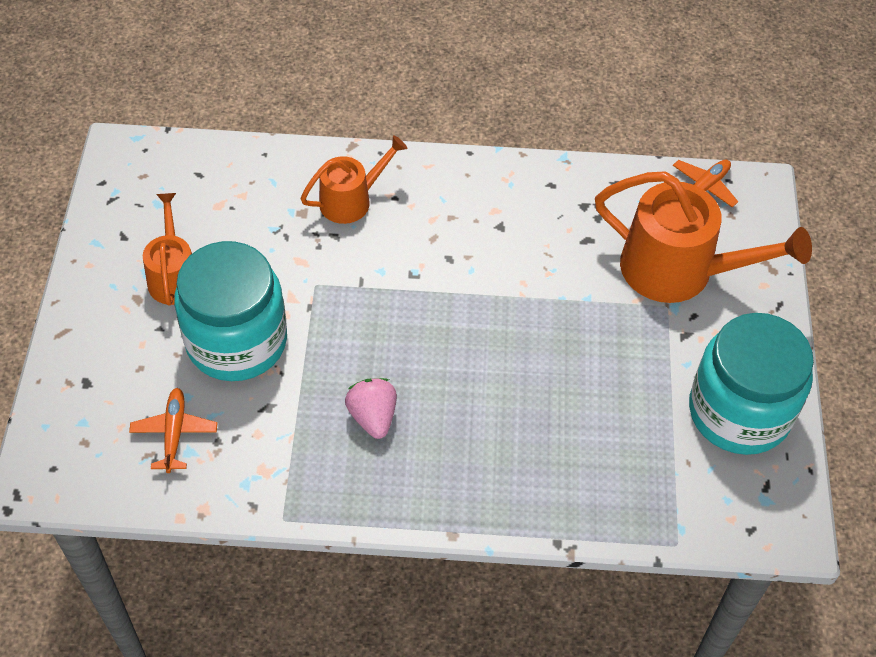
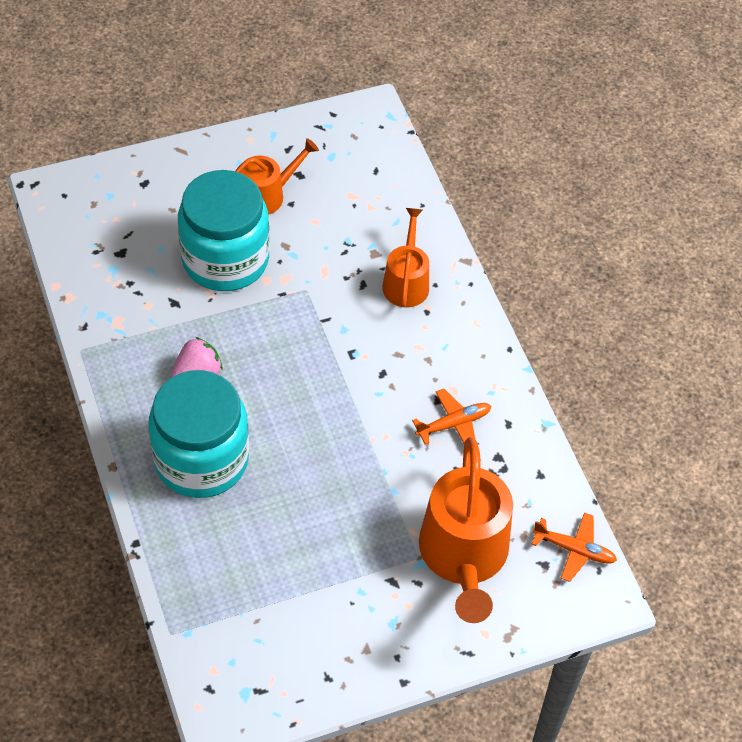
camera: 65 degrees right, 0 degrees up
(174, 433) = (125, 254): orange plane -> orange plane (453, 424)
(351, 200) = (406, 282): orange watering can -> orange watering can turned 120 degrees counterclockwise
(739, 412) = (328, 648): turquoise jar -> turquoise jar (201, 459)

